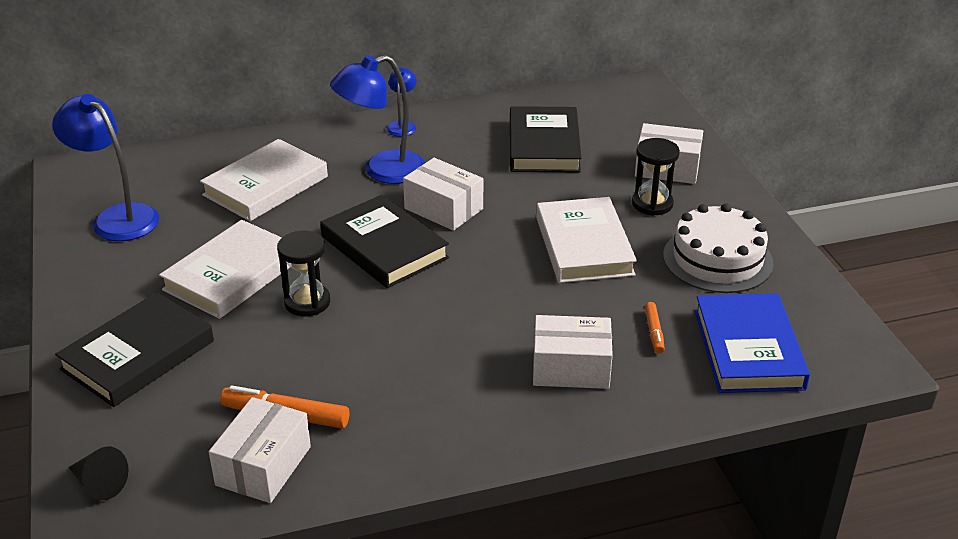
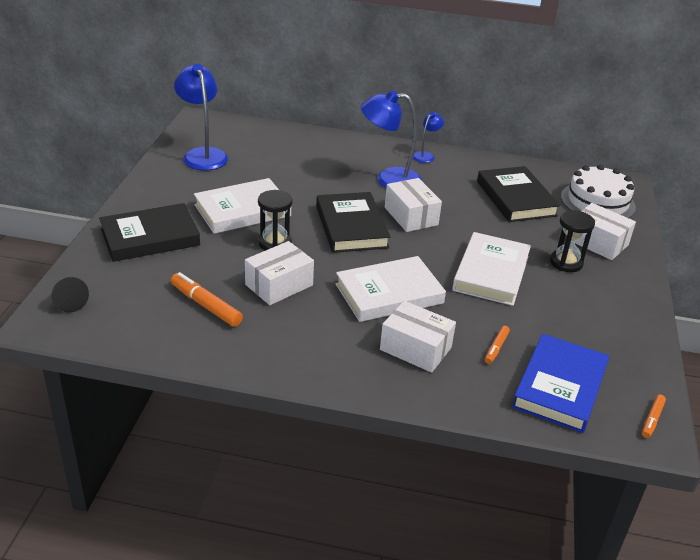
camera: 25 degrees right, 0 degrees up
(263, 466) = (168, 330): white box -> white box (279, 285)
(265, 186) = (306, 165): white book -> white book (389, 293)
(544, 145) = (516, 198): black book -> black book turned 45 degrees counterclockwise
(717, 259) = (586, 317): white cake -> white cake (597, 202)
(858, 347) = (652, 419): none -> orange marker

